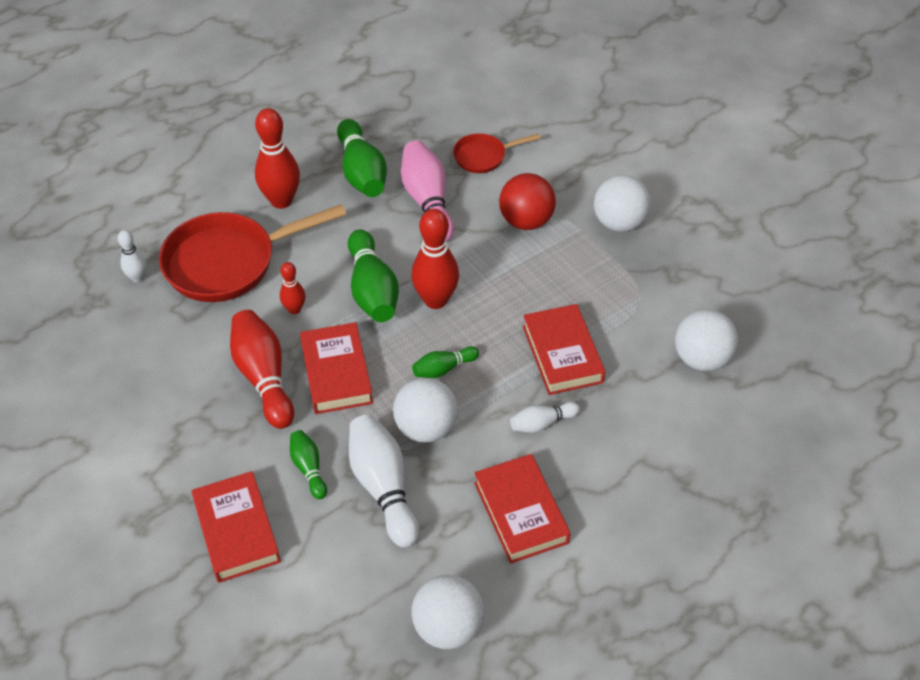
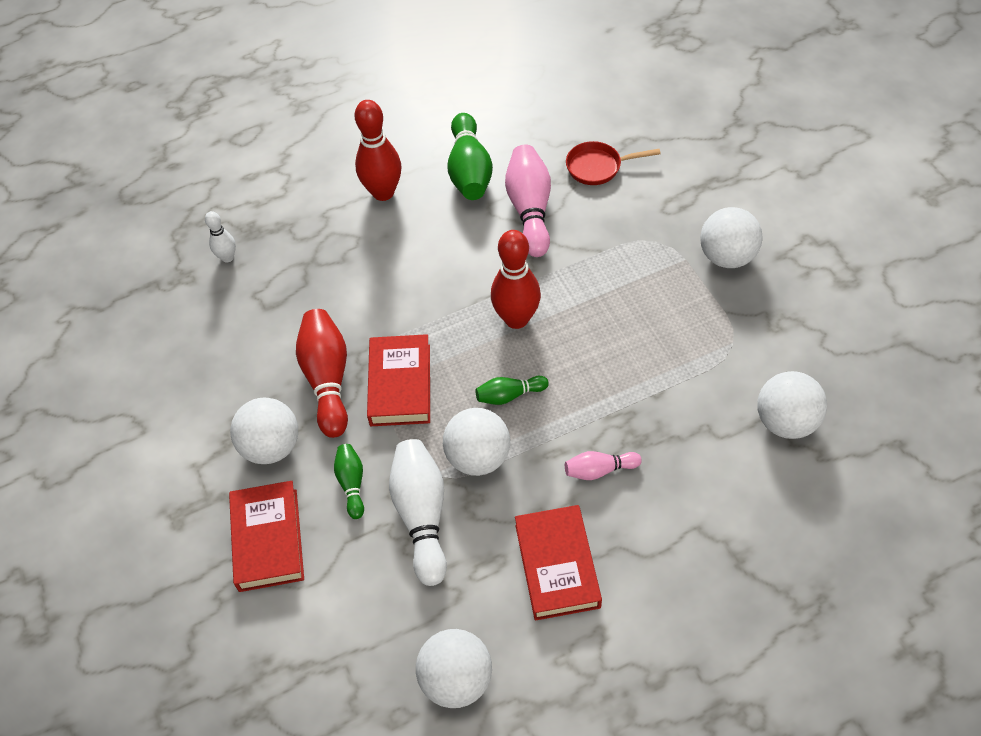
camera: 15 degrees right, 5 degrees up
(221, 446) = (271, 447): none -> white ball
(229, 262) = (318, 252): red pan -> none
(294, 309) = (372, 310): red bowling pin -> none
(372, 290) = (454, 299): green bowling pin -> none
(526, 221) = (628, 243): red ball -> none
(542, 423) = (599, 470): white bowling pin -> pink bowling pin
(562, 354) = (636, 396): red book -> none

